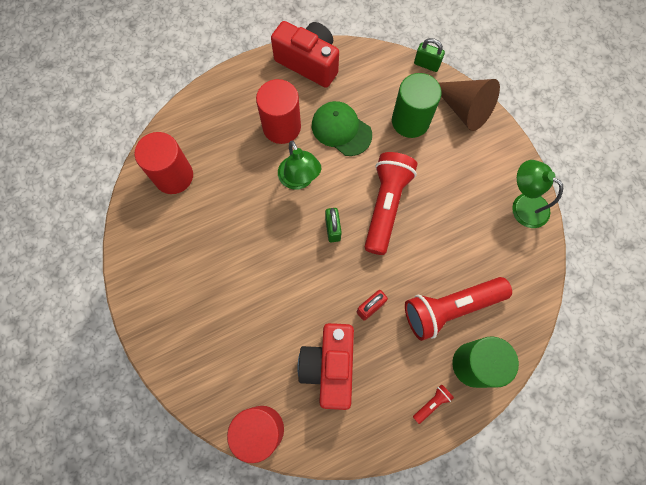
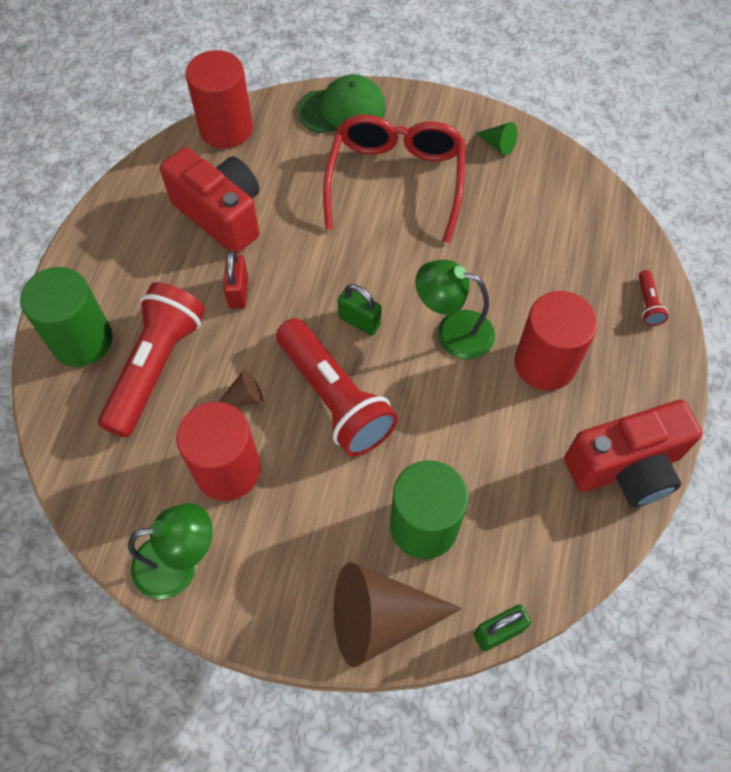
camera: 130 degrees right, 10 degrees down
(145, 248) = (498, 144): none -> green cone
(173, 176) = (567, 215): red cylinder -> red cylinder (227, 470)
(220, 285) = (396, 180): none -> red glasses
(341, 130) = (483, 428): green cap -> green cap (342, 109)
(425, 248) = (244, 397): none -> brown cone
(432, 403) = (94, 273): red flashlight -> red flashlight (648, 304)

